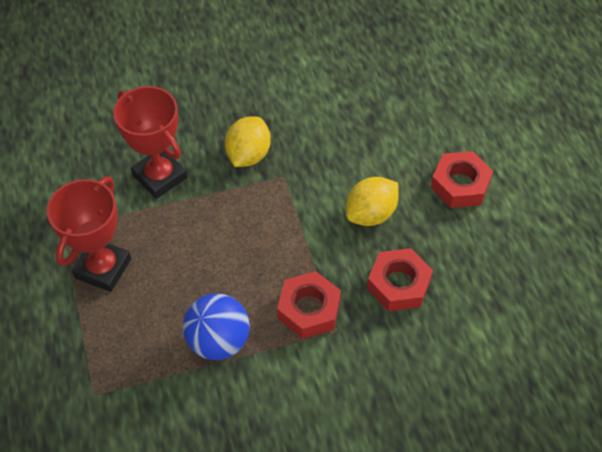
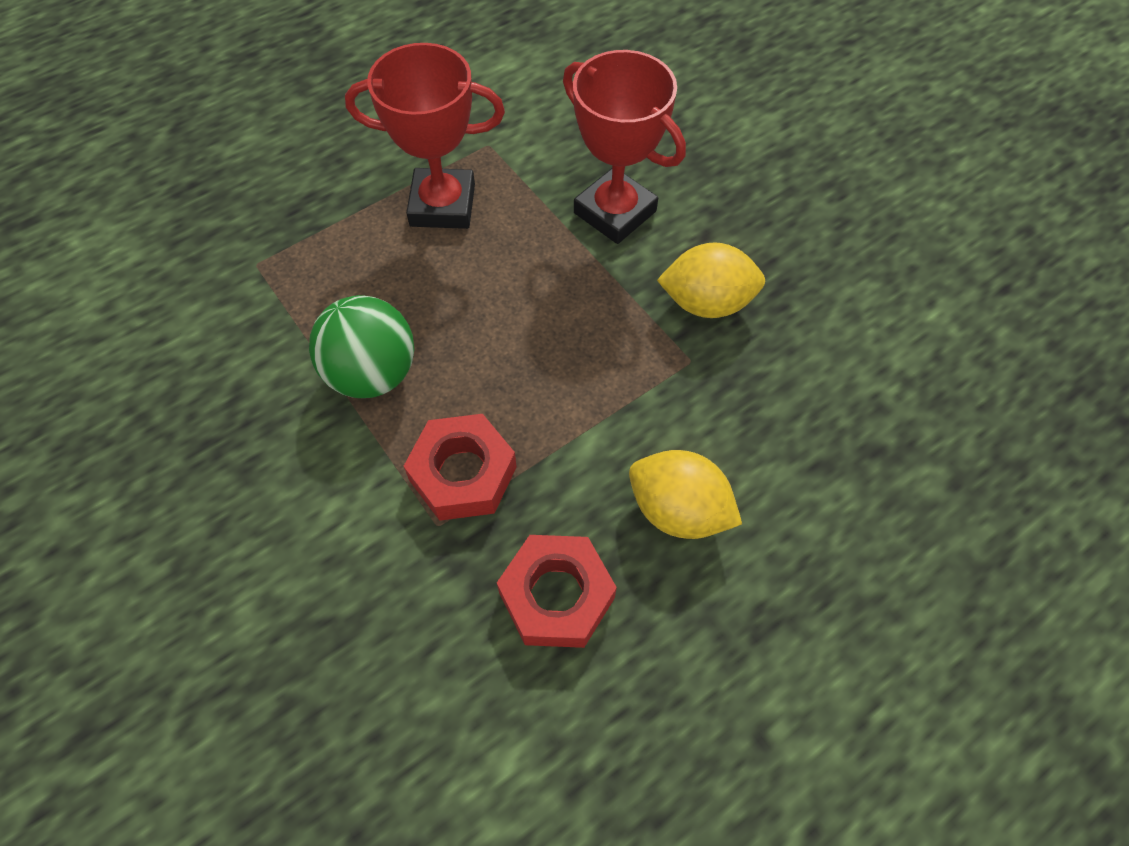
camera: 70 degrees right, 5 degrees up
(160, 176) = (615, 212): red trophy -> red trophy turned 75 degrees counterclockwise
(218, 341) = (372, 373): blue ball -> green ball
(460, 185) = (812, 644): red nut -> none

